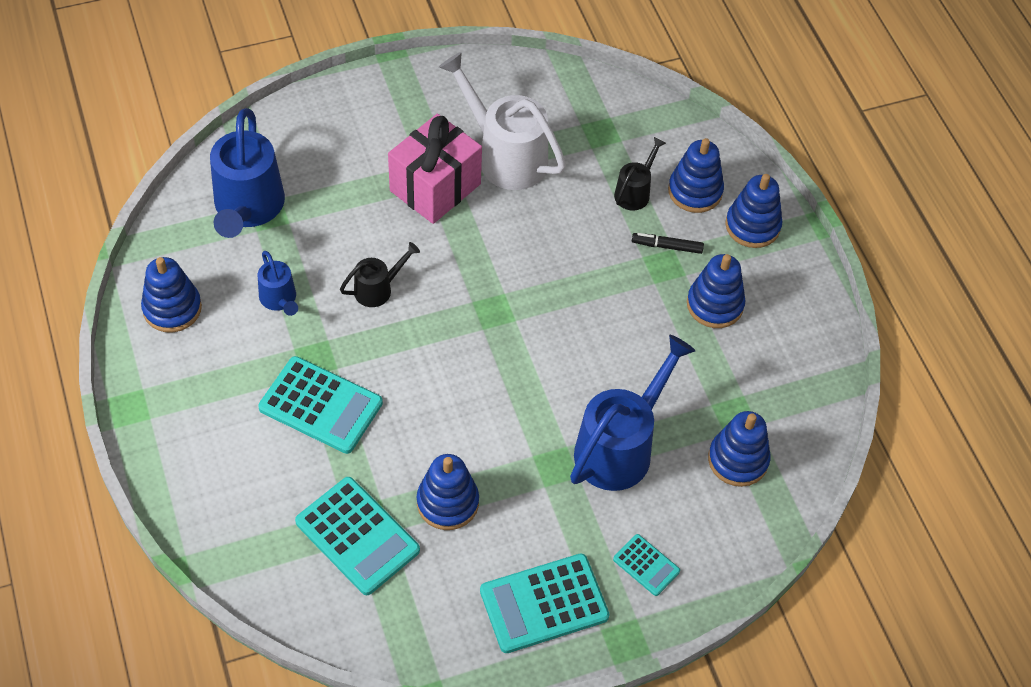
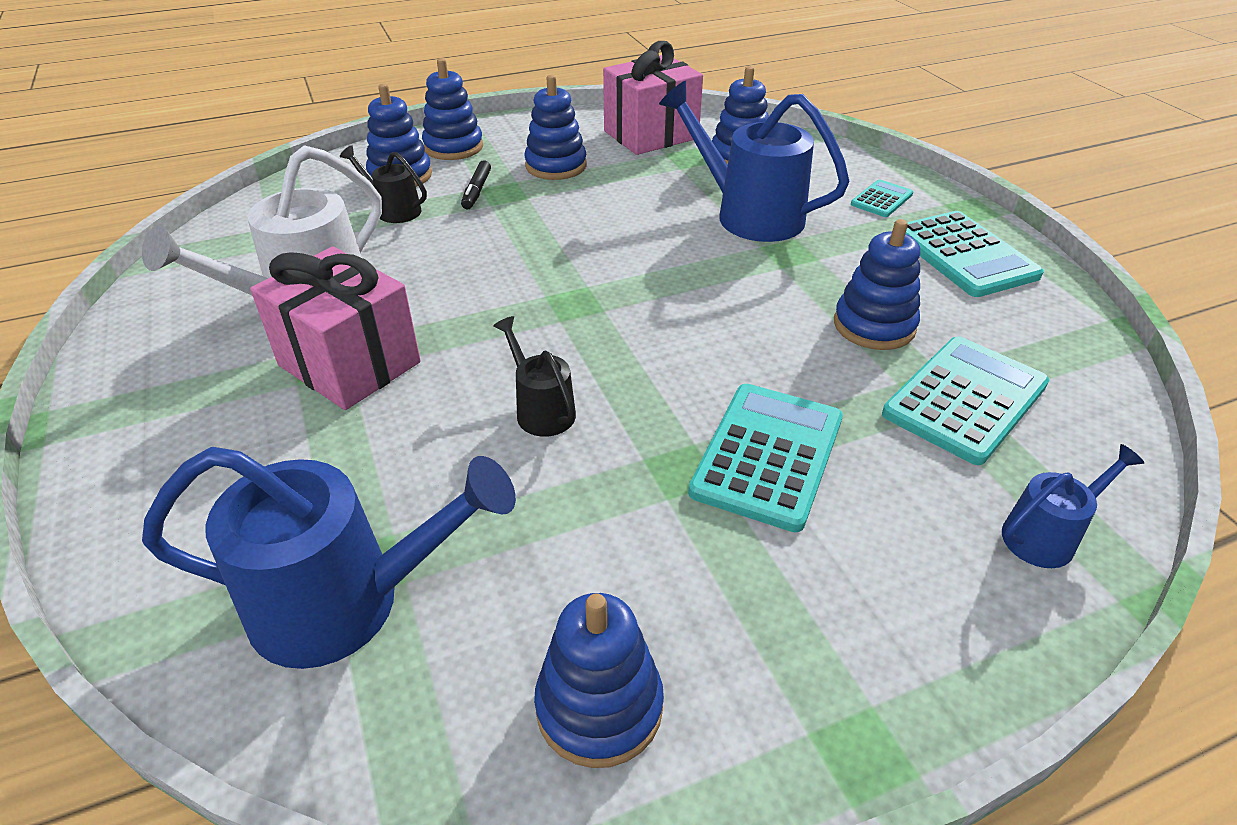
camera: 90 degrees left, 15 degrees down
(280, 300) = (568, 528): blue watering can -> blue watering can (1046, 535)
(785, 387) = (651, 135): none -> pink gift

